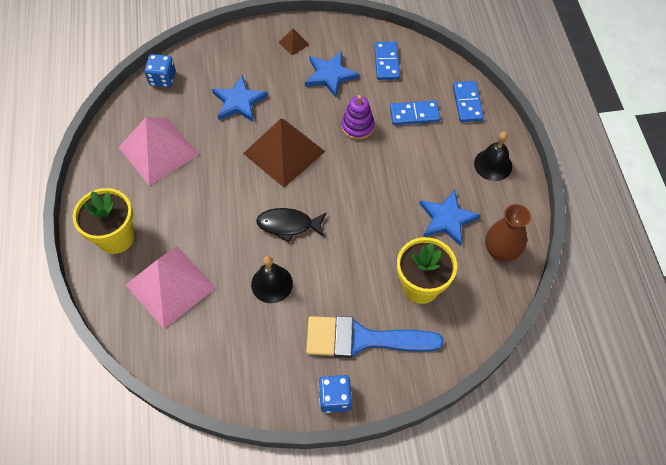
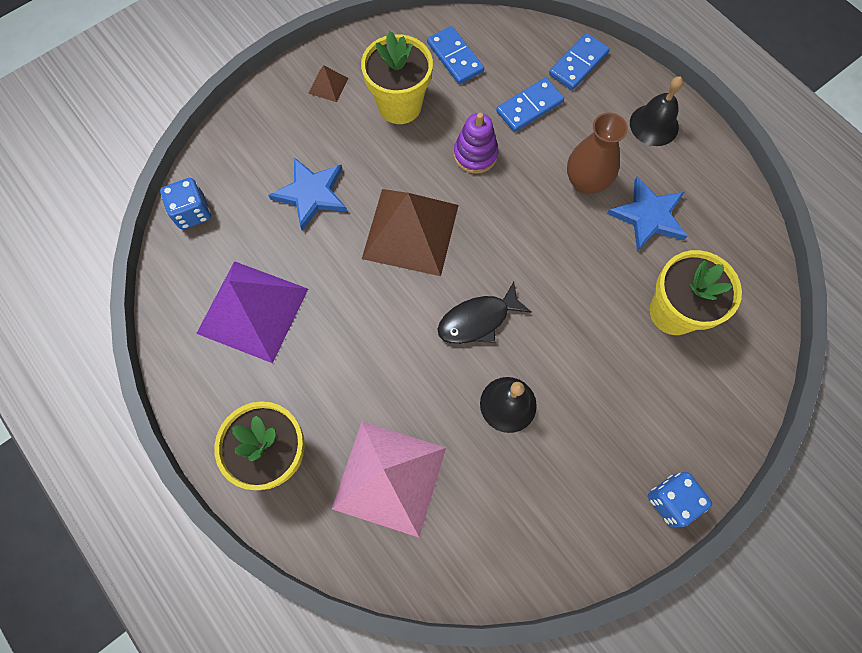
camera: 30 degrees left, 10 degrees up
(158, 150) = (252, 310): pink pyramid -> purple pyramid
(330, 75) = (400, 105): blue star -> yellow flower pot
(362, 339) = (653, 412): blue brush -> none
(467, 103) = (578, 64): blue domino -> blue domino turned 75 degrees clockwise
(500, 251) = (728, 223): brown vase -> brown vase (586, 182)

